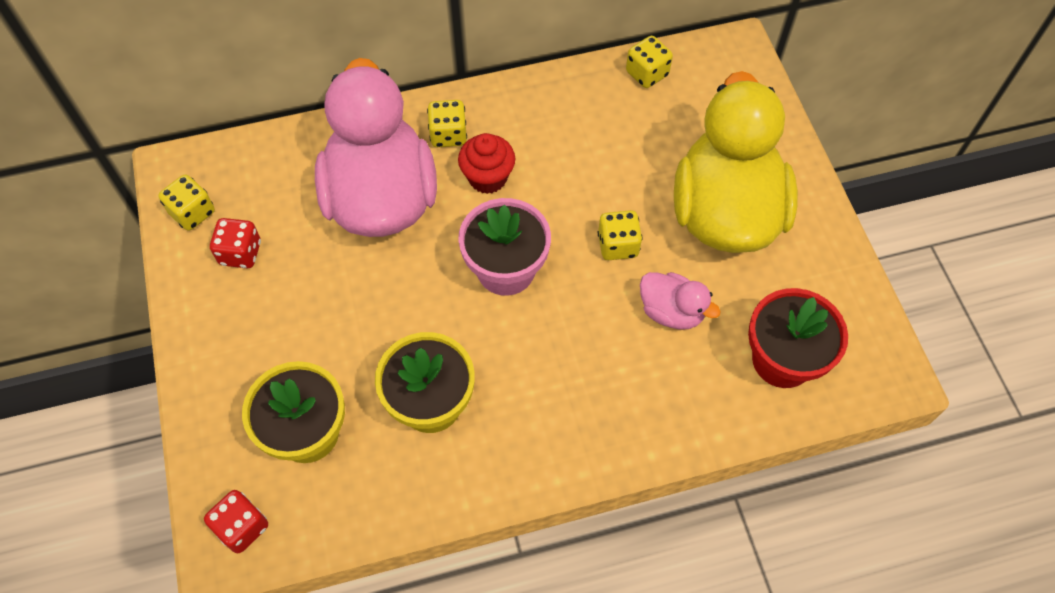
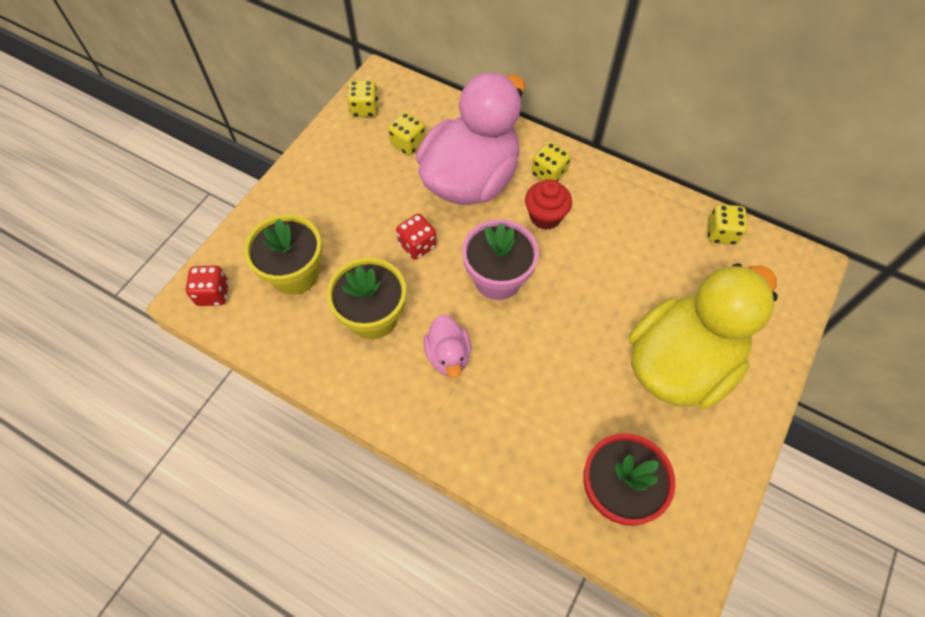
camera: 45 degrees right, 0 degrees up
(240, 253) = (365, 149): red dice -> red dice (417, 245)
(618, 245) = (583, 323): yellow dice -> yellow dice (408, 143)
(671, 311) = (573, 393): pink duck -> pink duck (448, 356)

